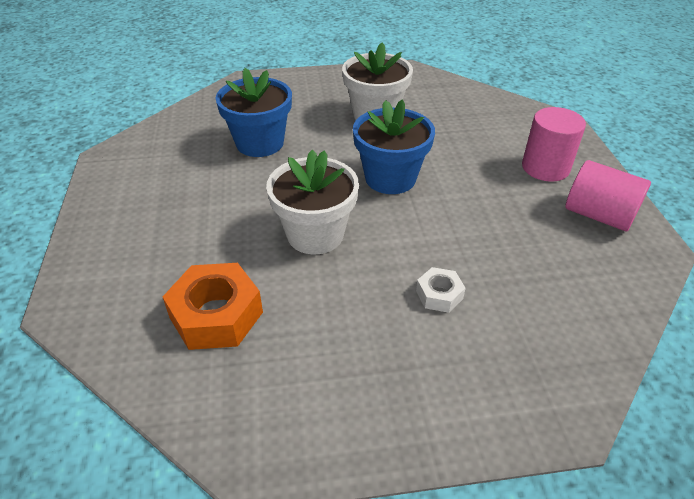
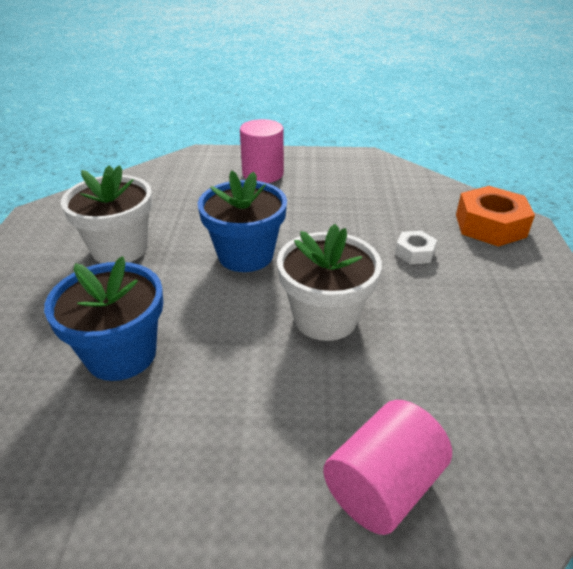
camera: 80 degrees left, 5 degrees down
(216, 315) = (450, 408): orange nut -> orange nut (490, 225)
(598, 215) = (329, 167): pink cylinder -> pink cylinder (382, 486)

